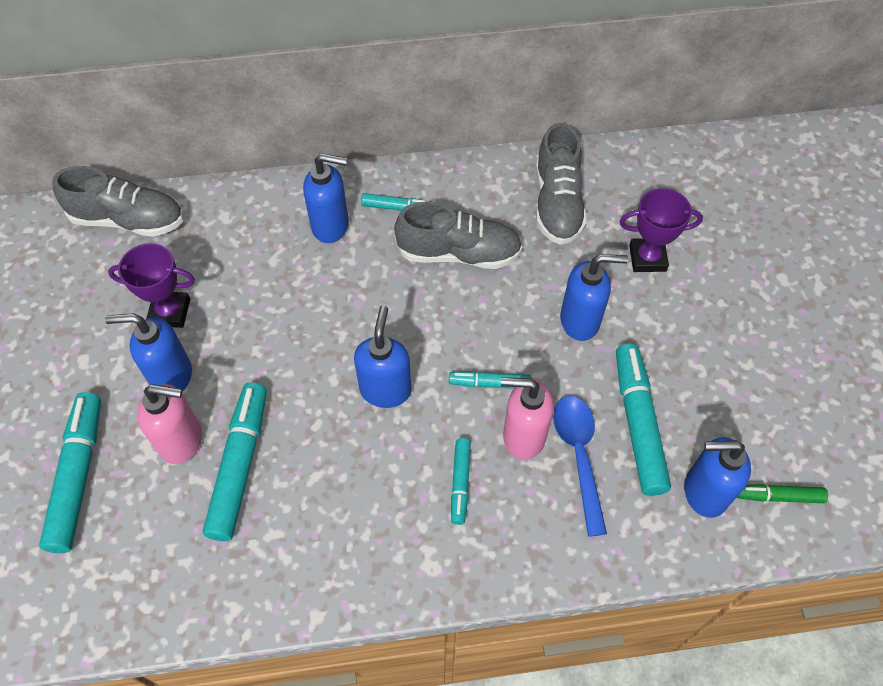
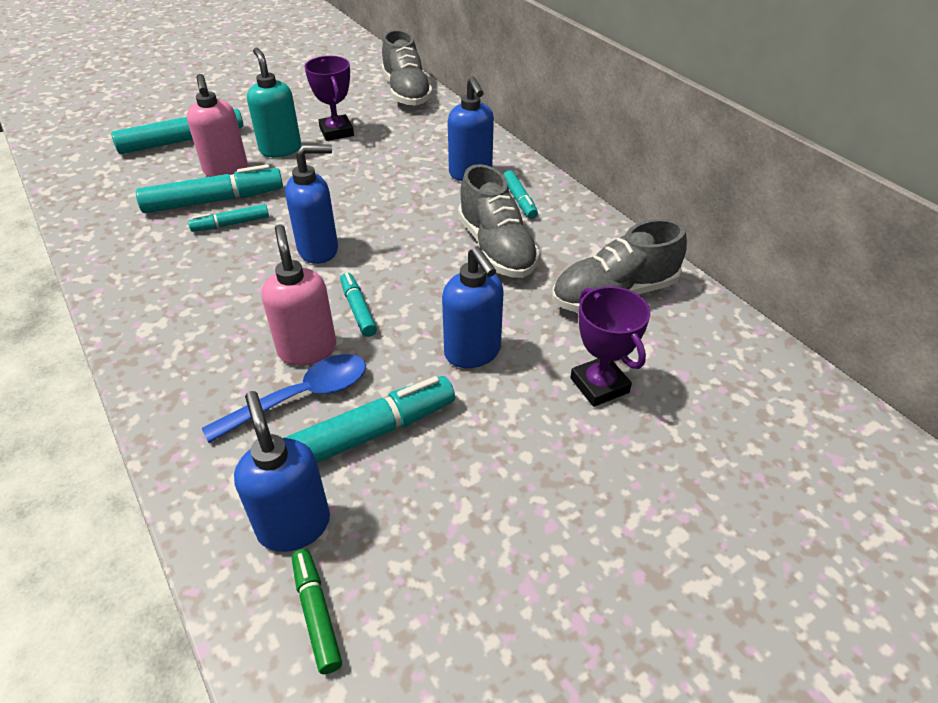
camera: 65 degrees right, 15 degrees down
(171, 376) = (280, 149): blue soap dispenser -> turquoise soap dispenser
(460, 483) = (238, 322): turquoise marker -> turquoise marker (231, 224)

